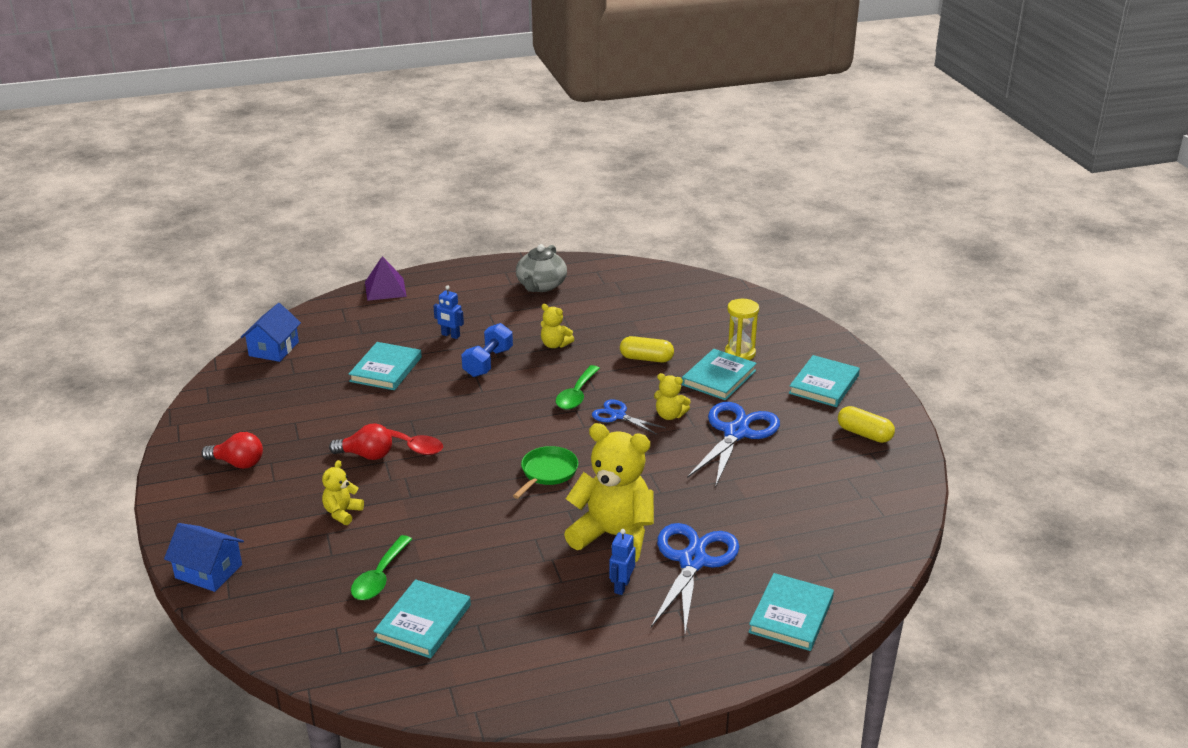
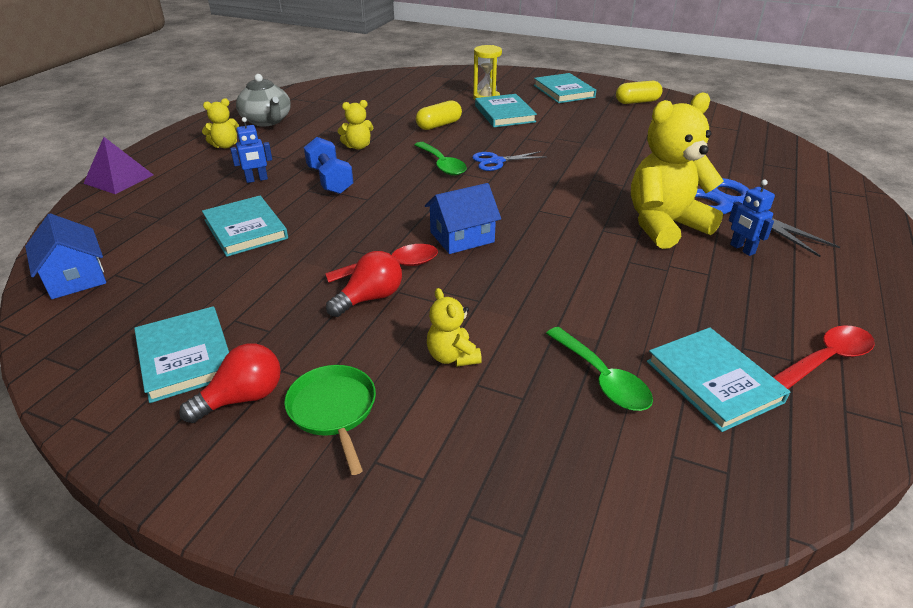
camera: 50 degrees left, 5 degrees up
(208, 571) = (441, 532): blue house -> blue house (462, 237)
(503, 666) = (826, 359): none -> red spoon
(547, 472) = (535, 217): green pan -> green pan (333, 410)
(670, 415) = (526, 145): yellow teddy bear -> yellow teddy bear (225, 145)
(736, 432) = (581, 133): blue scissors -> none
(791, 615) = (836, 199): turquoise book -> turquoise book (186, 357)

